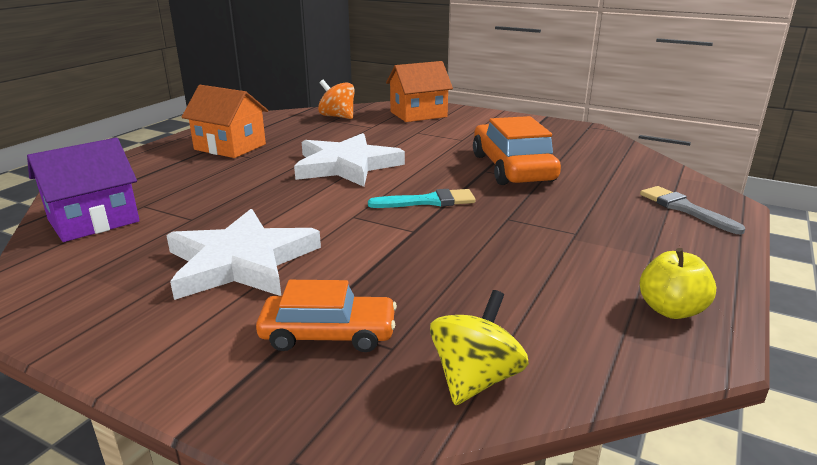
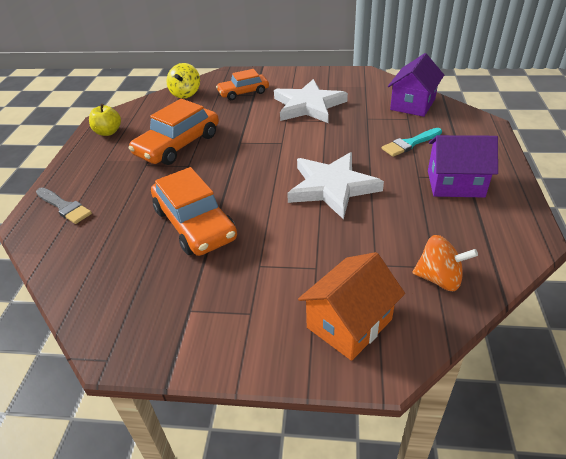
camera: 160 degrees right, 15 degrees up
(230, 147) = (455, 183): orange house -> purple house
(428, 201) = (244, 166): turquoise brush -> turquoise brush (410, 143)
(518, 250) = (178, 145): none -> orange car

